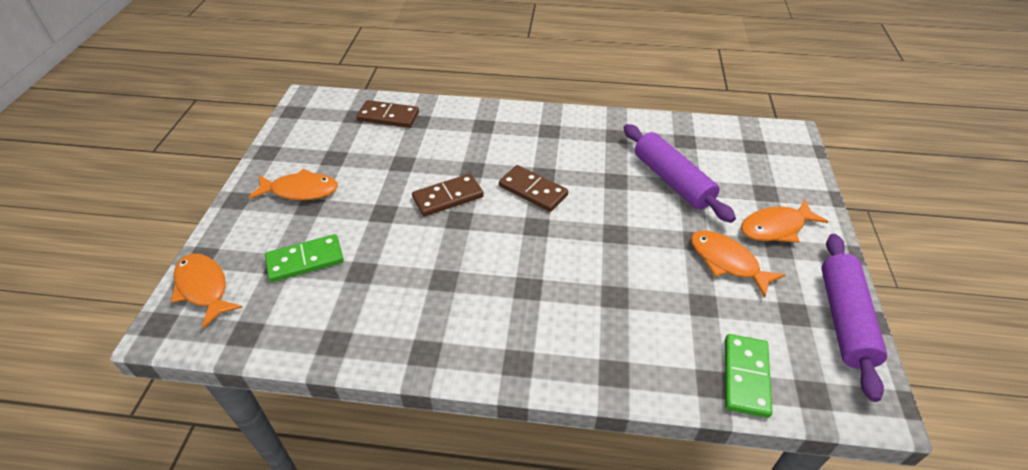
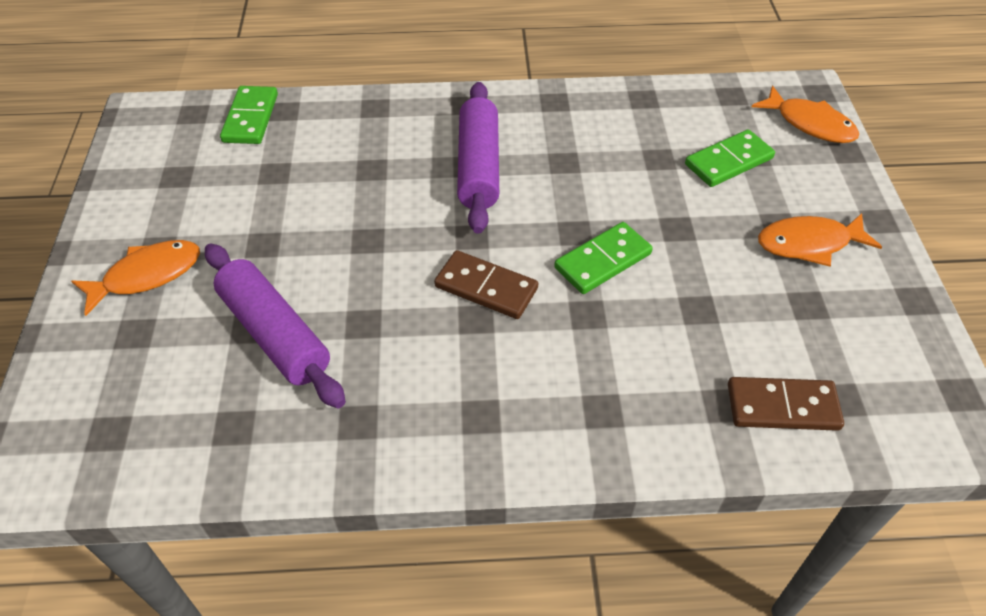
camera: 170 degrees right, 5 degrees up
(448, 197) = (602, 260): brown domino -> green domino
(727, 262) = (231, 221): orange fish -> none
(844, 319) = (123, 176): purple rolling pin -> purple rolling pin (478, 167)

